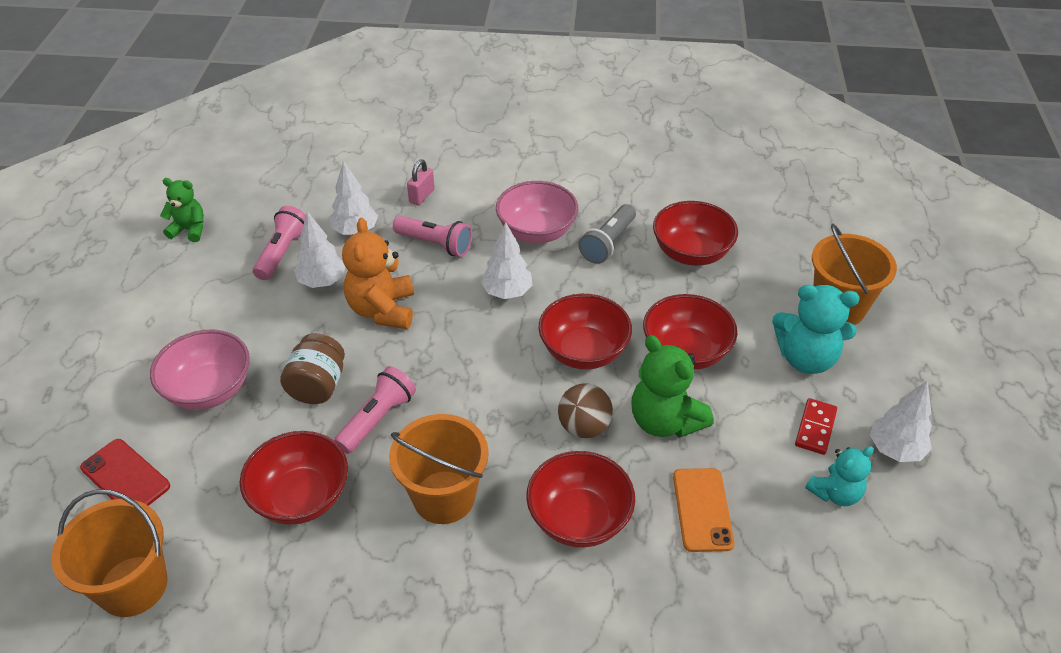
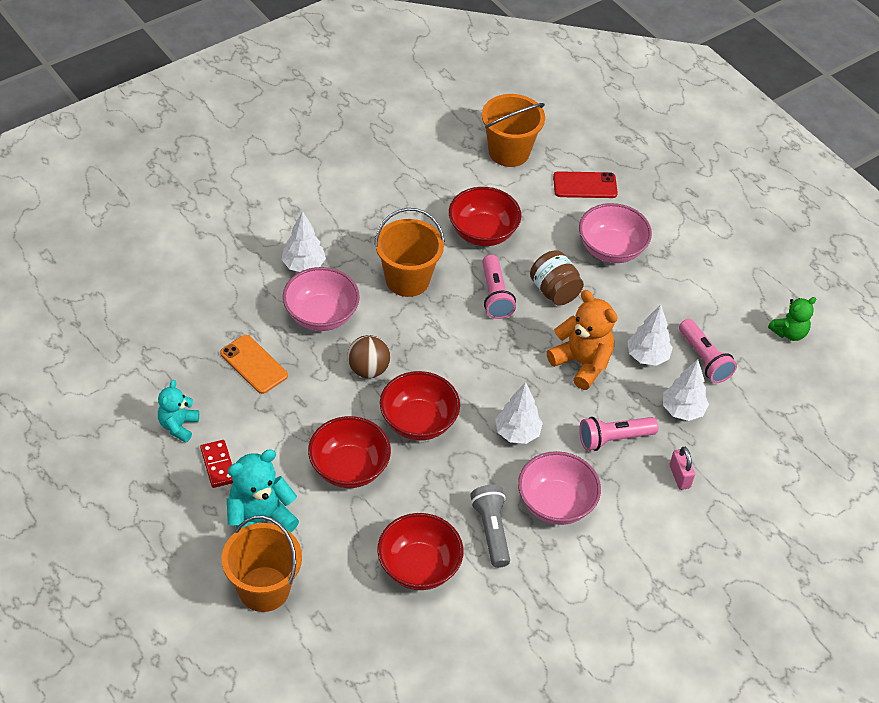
camera: 135 degrees right, 5 degrees up
(579, 519) = (321, 315): red bowl -> pink bowl
(665, 421) = (321, 406): green teddy bear -> none
(895, 449) = (155, 483): white tree -> white tree (303, 265)

